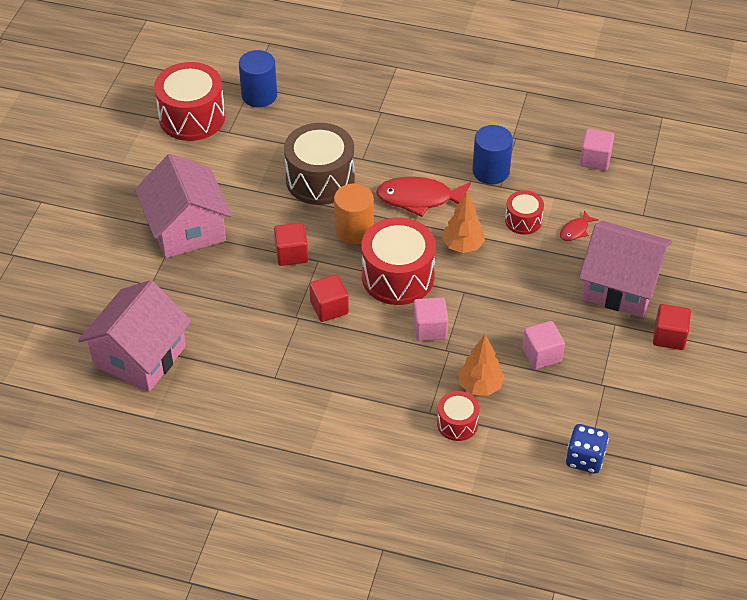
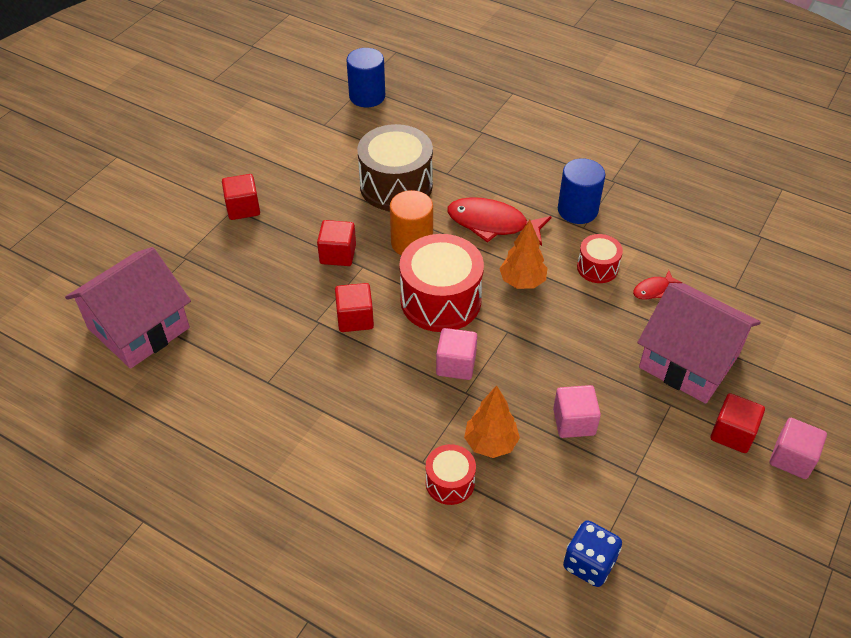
camera: 15 degrees right, 0 degrees up
(186, 228) = (243, 208): pink house -> red cube
(192, 117) = (294, 105): red drum -> none
(595, 159) = (695, 219): pink cube -> pink cube (792, 458)

